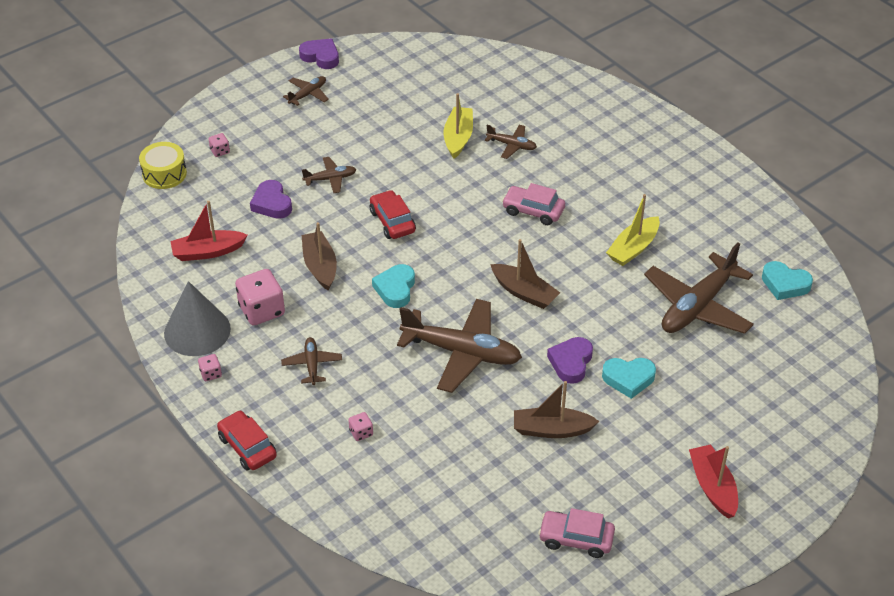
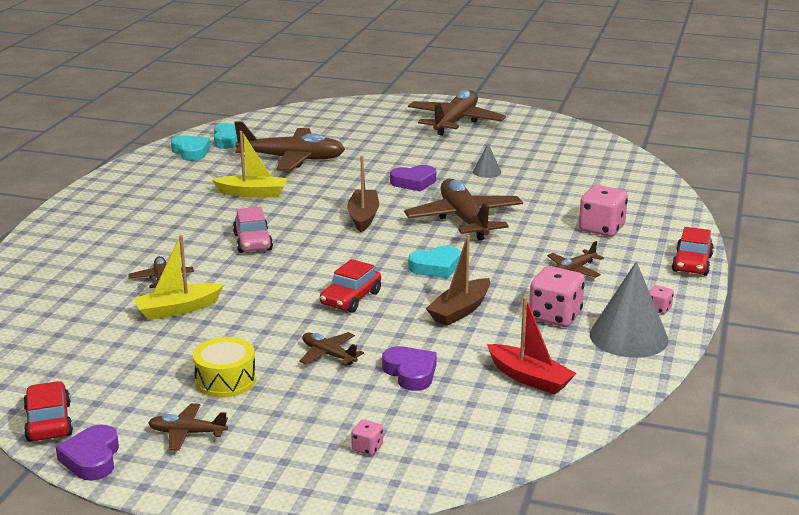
camera: 125 degrees left, 20 degrees down
(164, 174) = (455, 469): yellow drum -> yellow drum (225, 380)
(272, 203) = (410, 373): purple heart -> purple heart turned 60 degrees counterclockwise
(361, 433) = (601, 228): pink dice -> pink dice, size x2.10
(372, 52) = (49, 422): none -> red car
(551, 430) = (487, 172): brown boat -> grey cone
(576, 539) = (560, 144): pink car -> none
(628, 379) = (400, 162): turquoise heart -> turquoise heart (191, 152)
(712, 487) = (455, 122): red boat -> brown plane

